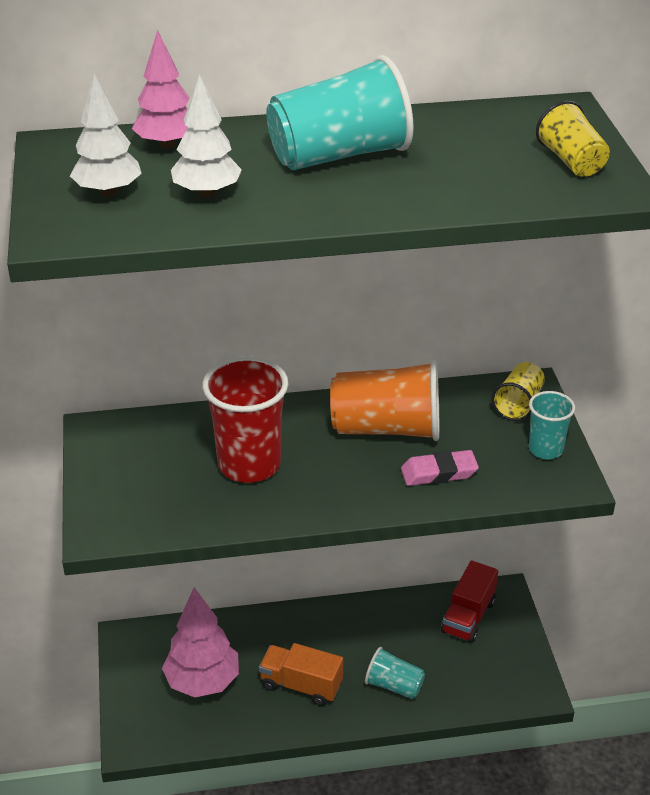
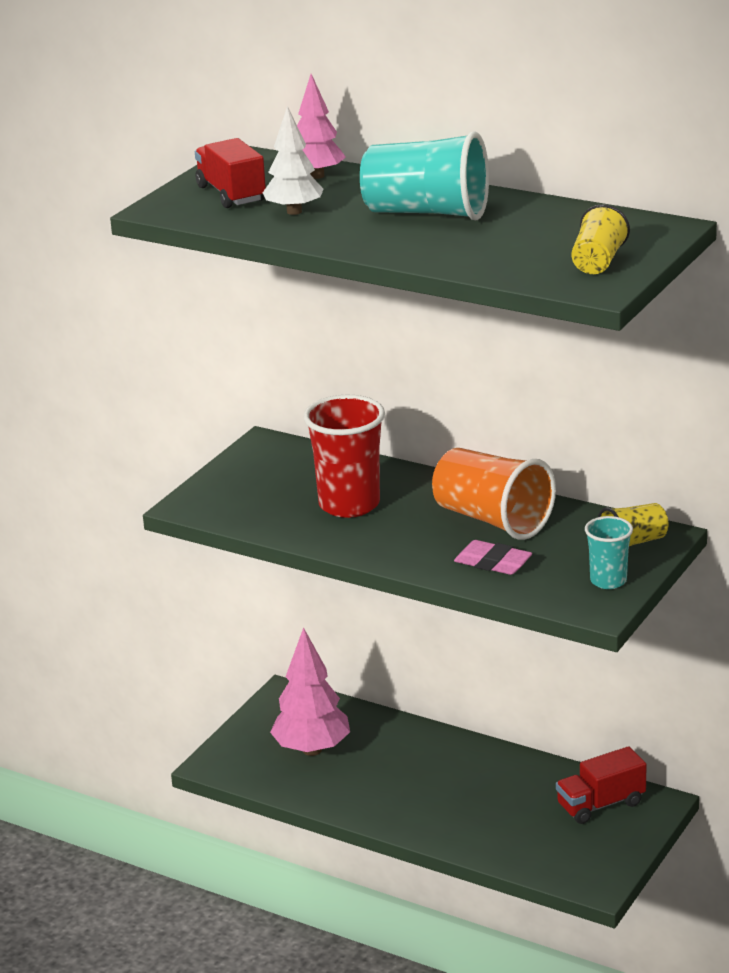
camera: 40 degrees right, 10 degrees down
(108, 192) = (231, 194): white tree -> red truck
(301, 685) = (390, 787): orange truck -> none
(394, 685) = (470, 822): turquoise cup -> none

